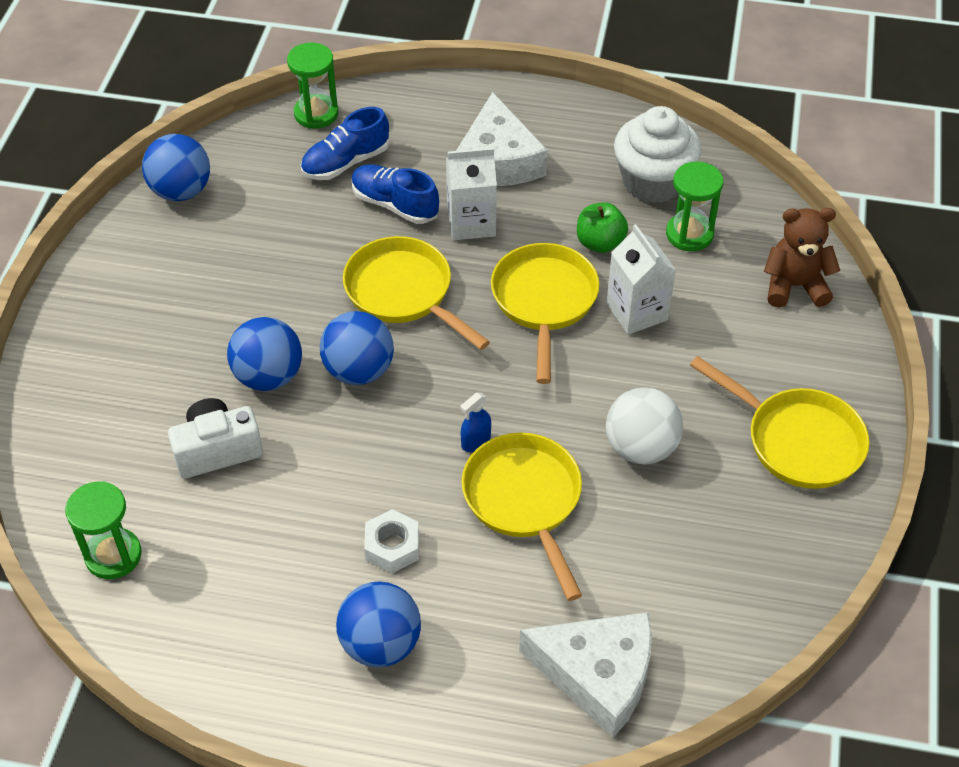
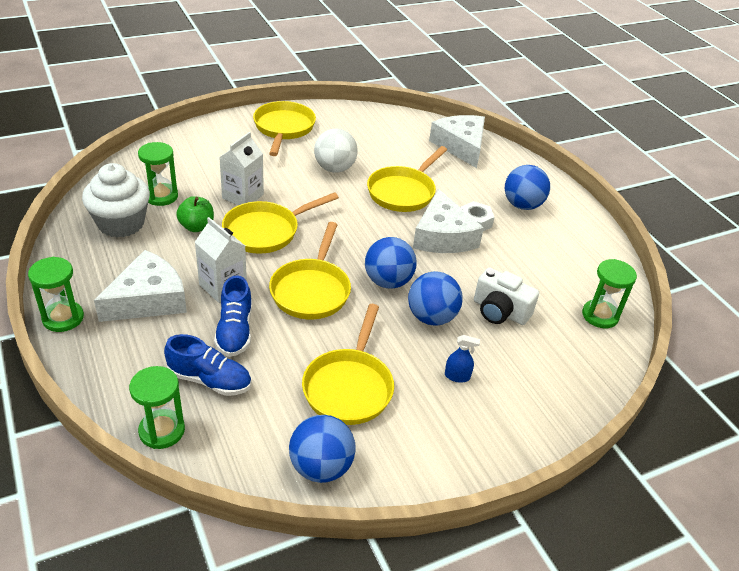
camera: 130 degrees left, 10 degrees down
(244, 254) = (349, 386): none -> yellow pan
(394, 484) = (442, 236): none -> white cheese
(476, 441) = (387, 219): blue spray bottle -> blue spray bottle (457, 376)
(517, 96) = (63, 318): none -> green hourglass
(794, 286) = (176, 152): brown teddy bear -> none

